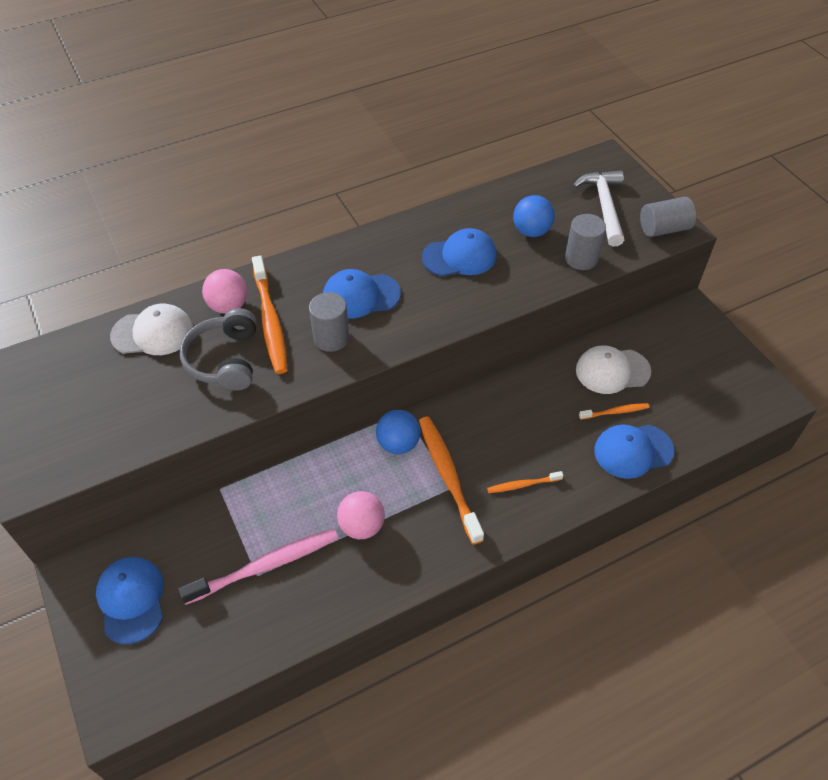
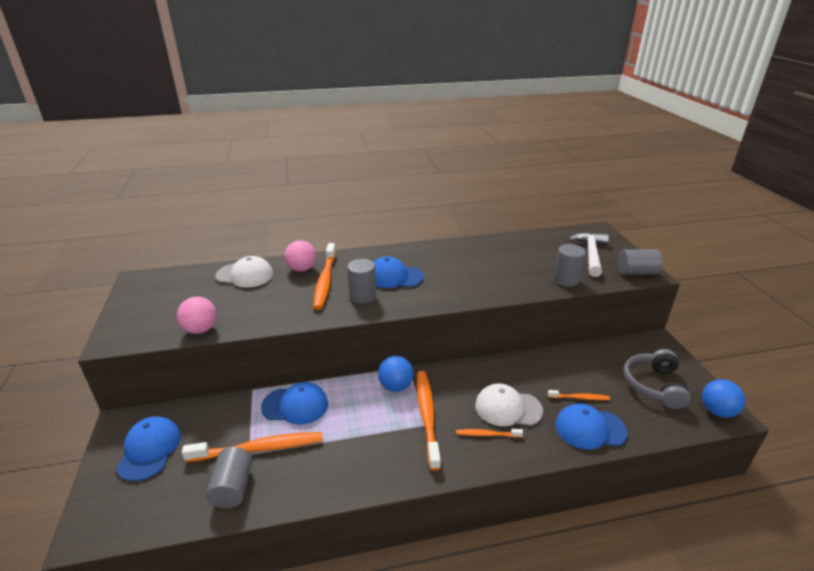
camera: 15 degrees right, 20 degrees down
(225, 360) = (283, 296): grey headphones -> grey headphones (654, 385)
(257, 620) = (233, 487): none -> grey cylinder
(265, 566) = (258, 448): pink toothbrush -> orange toothbrush
(362, 526) = (345, 436): pink ball -> pink ball (201, 329)
(460, 256) = (474, 266): blue cap -> blue cap (295, 405)
(531, 231) = (531, 260): blue ball -> blue ball (717, 411)
(612, 371) = (582, 369): white cap -> white cap (508, 408)

